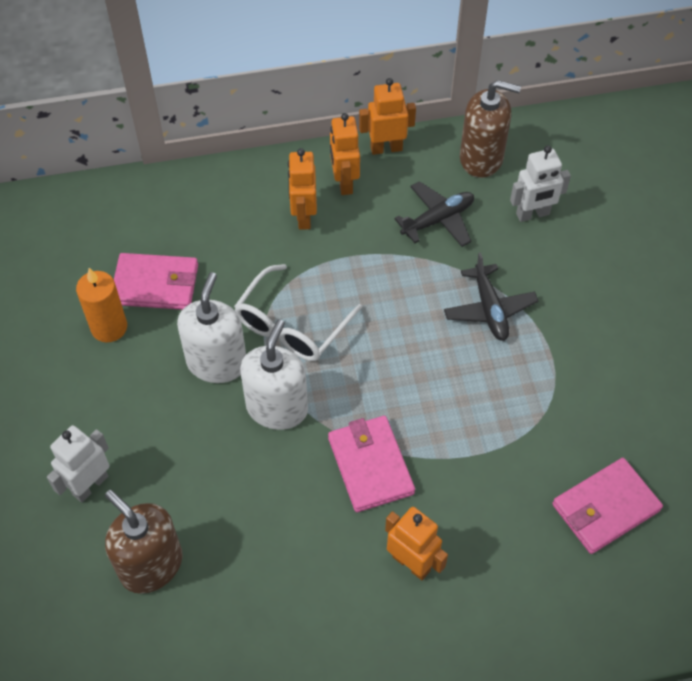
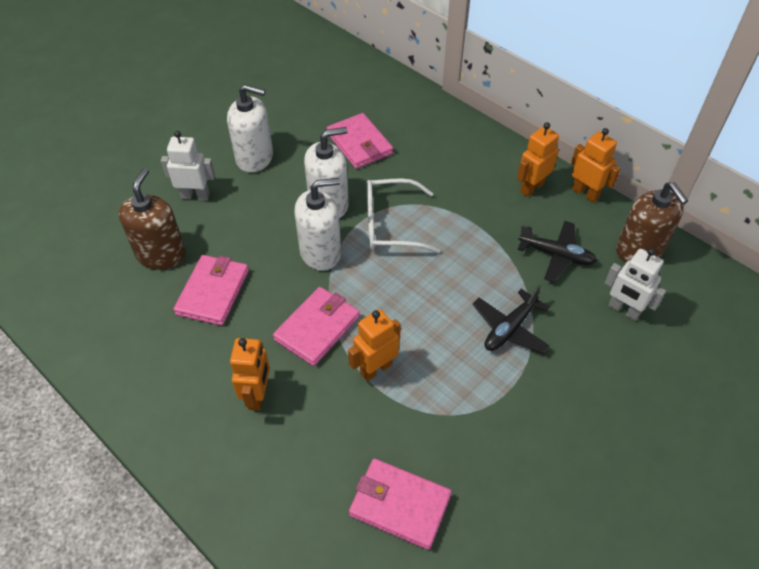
camera: 55 degrees right, 5 degrees down
(84, 394) = (255, 158): none -> white soap dispenser
(109, 327) = (310, 141): orange candle -> none
(249, 538) = (213, 292): none -> pink wallet
(303, 217) = (481, 183): orange robot -> orange robot (376, 369)

